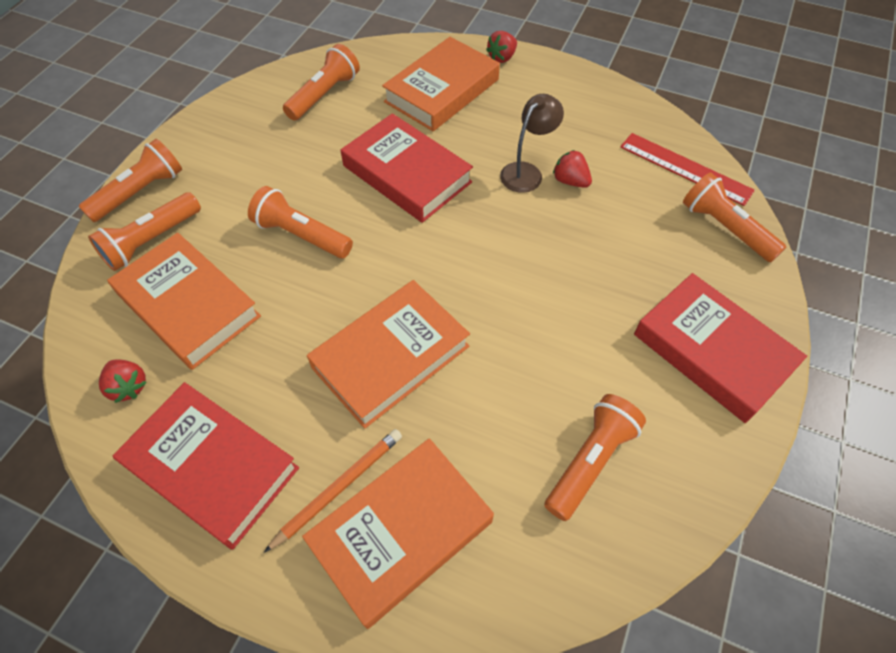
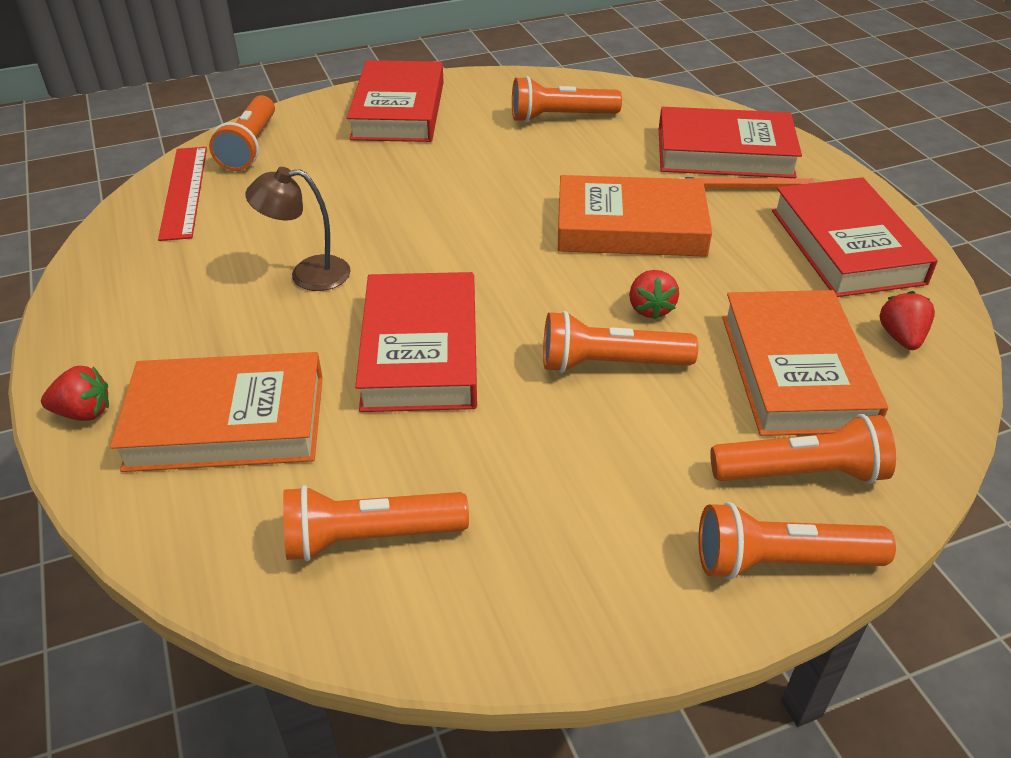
camera: 135 degrees left, 15 degrees down
(301, 235) = (610, 364): orange flashlight -> orange flashlight turned 105 degrees clockwise
(401, 532) = (724, 153): orange book -> red book
(570, 181) = (287, 243): red strawberry -> red strawberry (650, 309)

